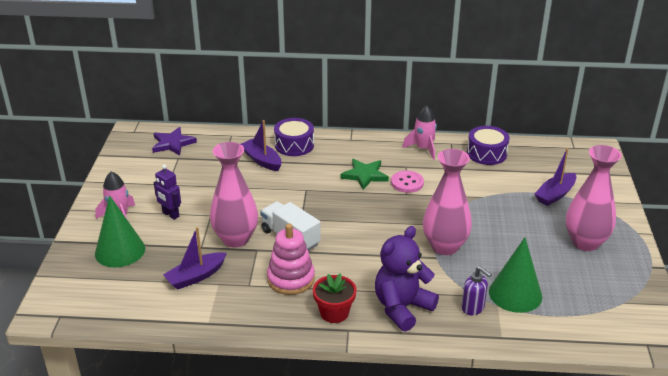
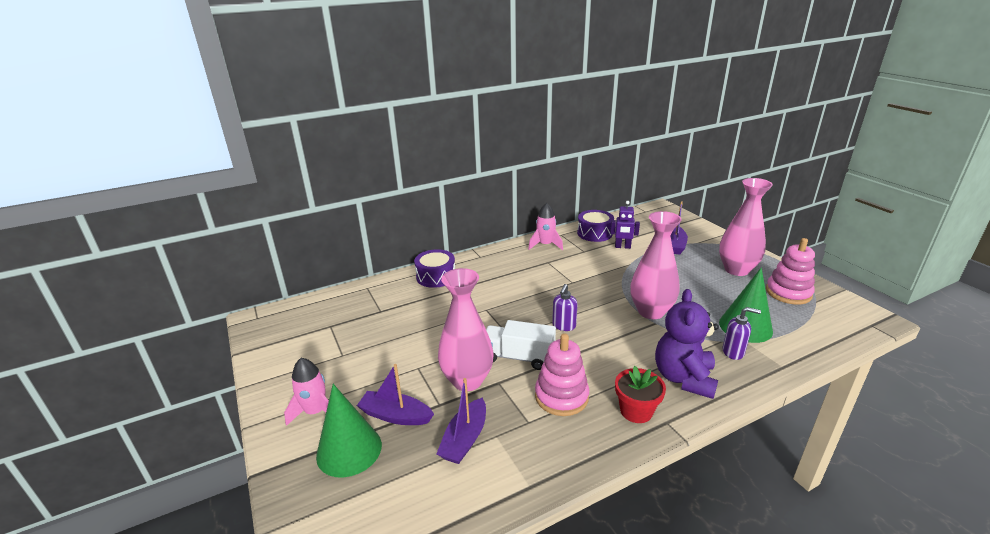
camera: 30 degrees left, 5 degrees down
(170, 214) = (373, 384): purple robot -> purple robot (622, 247)
(172, 143) = (312, 315): purple star -> none
(262, 160) = (419, 299): purple boat -> purple boat (395, 415)
(354, 228) = (564, 326): none -> purple soap dispenser
(365, 175) = (523, 280): green star -> none
(407, 183) = (563, 274): pink button -> none
(606, 284) = (788, 293): none -> pink stacking toy

